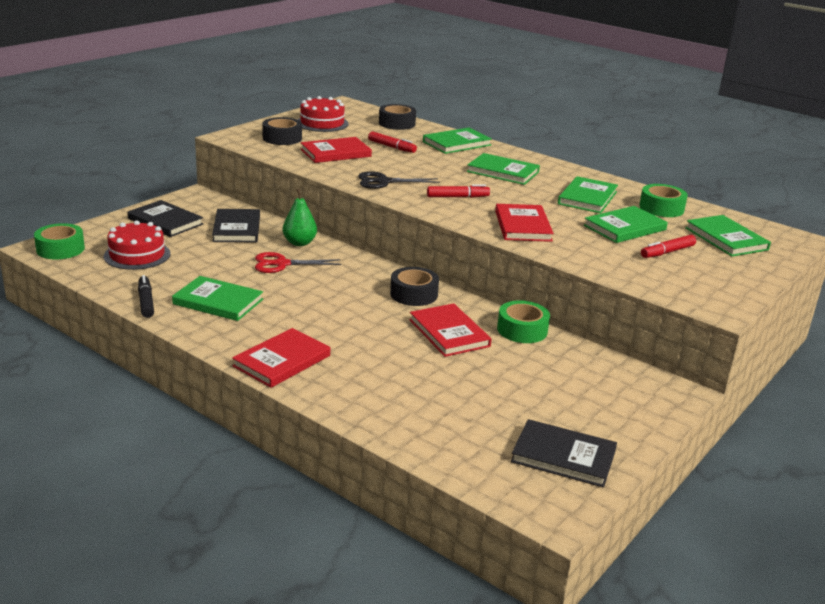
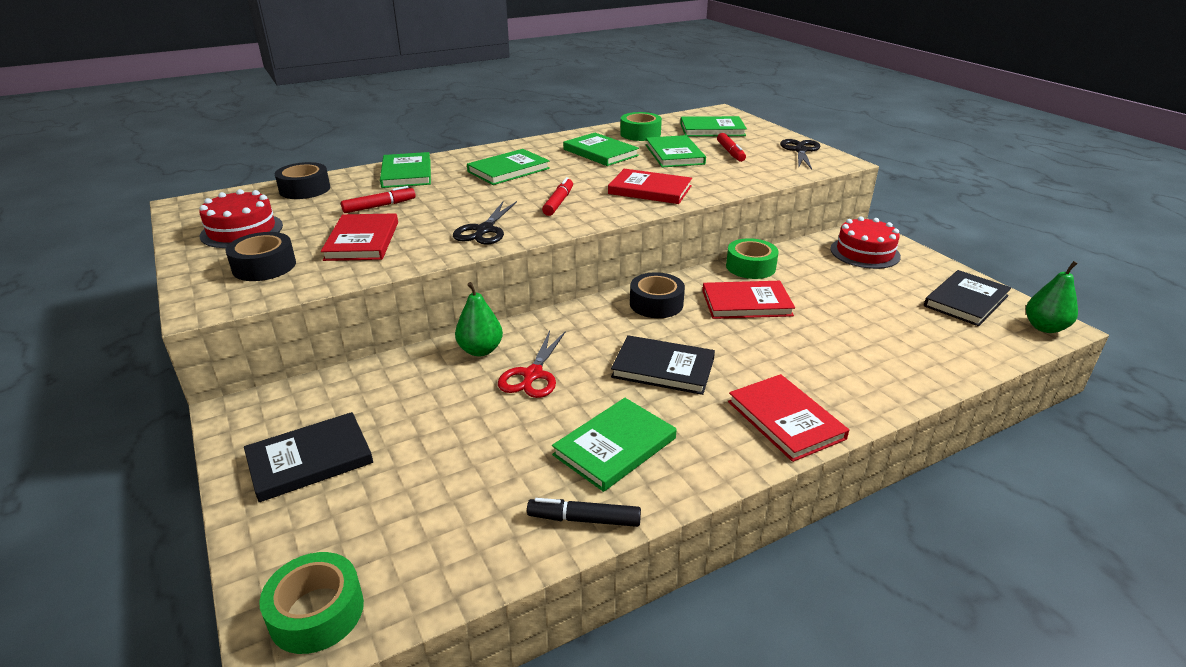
camera: 65 degrees left, 5 degrees up
(137, 255) = (413, 509): red cake -> red cake (865, 252)
(237, 229) = (396, 393): black book -> black book (663, 368)
(545, 508) = (1044, 327): none -> green pear
(725, 287) = (800, 150): none -> black scissors

